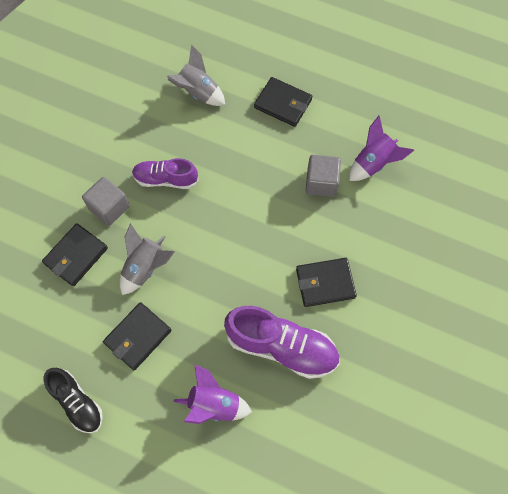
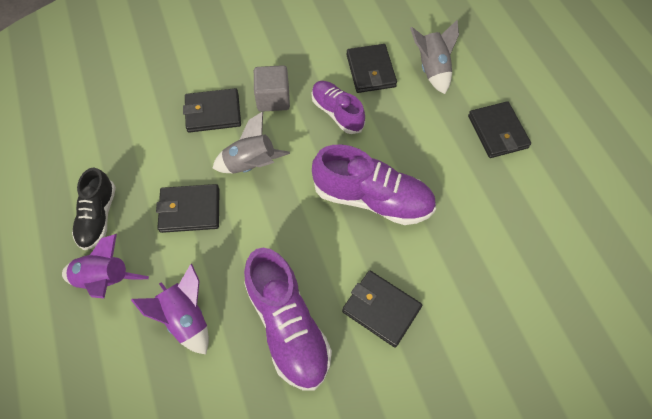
camera: 45 degrees right, 5 degrees down
(157, 128) = (371, 71): none -> black wallet
(250, 218) = (372, 198): none -> purple shoe
(321, 183) = (466, 222): grey cube -> none
(374, 163) = (534, 247): purple rocket -> purple rocket (105, 279)

